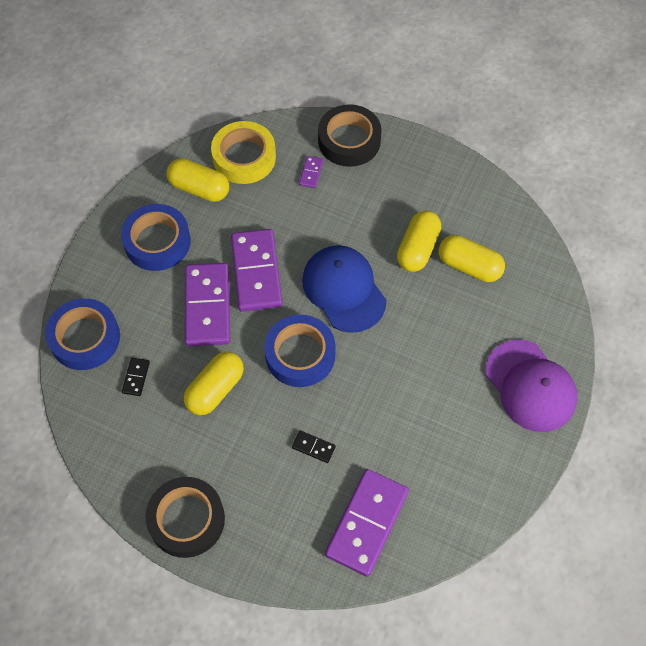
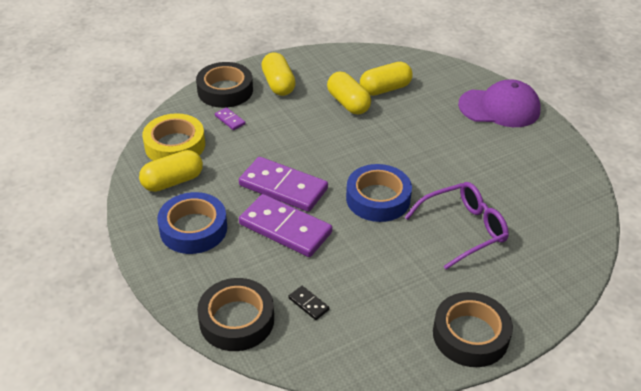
camera: 55 degrees left, 20 degrees down
(85, 338) = (237, 320): blue tape -> black tape
(215, 389) = (365, 260): yellow capsule -> yellow capsule (278, 84)
(313, 447) = (463, 229): black domino -> purple glasses
(344, 290) = (345, 151): blue cap -> none
(366, 523) = (547, 232): purple domino -> none

